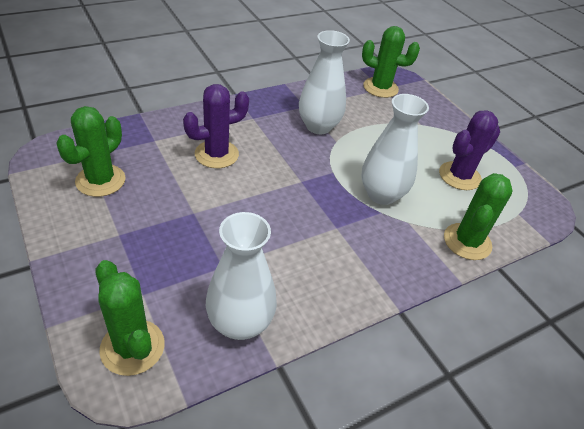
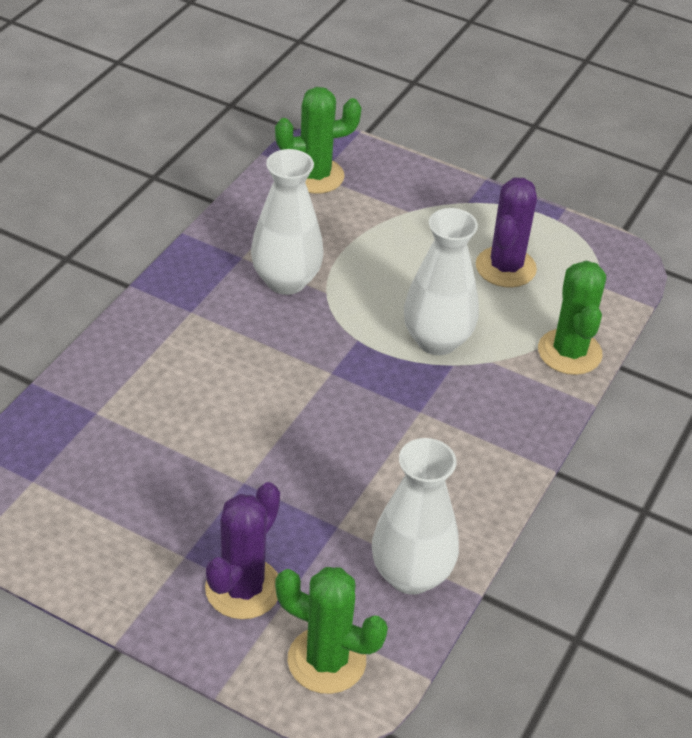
camera: 30 degrees left, 0 degrees up
(100, 180) = (89, 504): green cactus -> none
(216, 154) = (196, 390): purple cactus -> purple cactus (243, 588)

